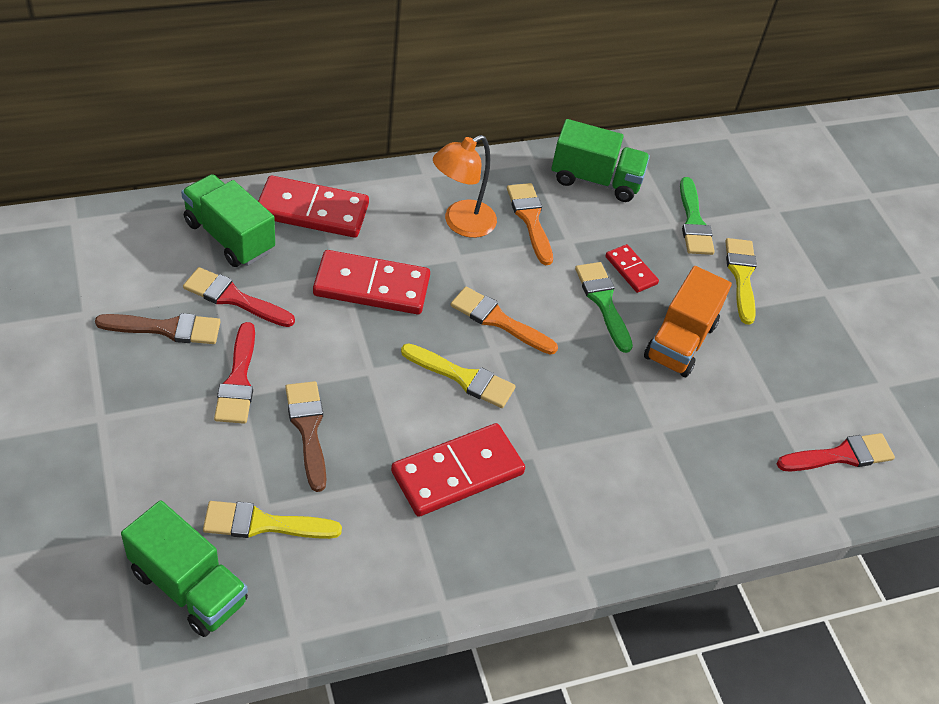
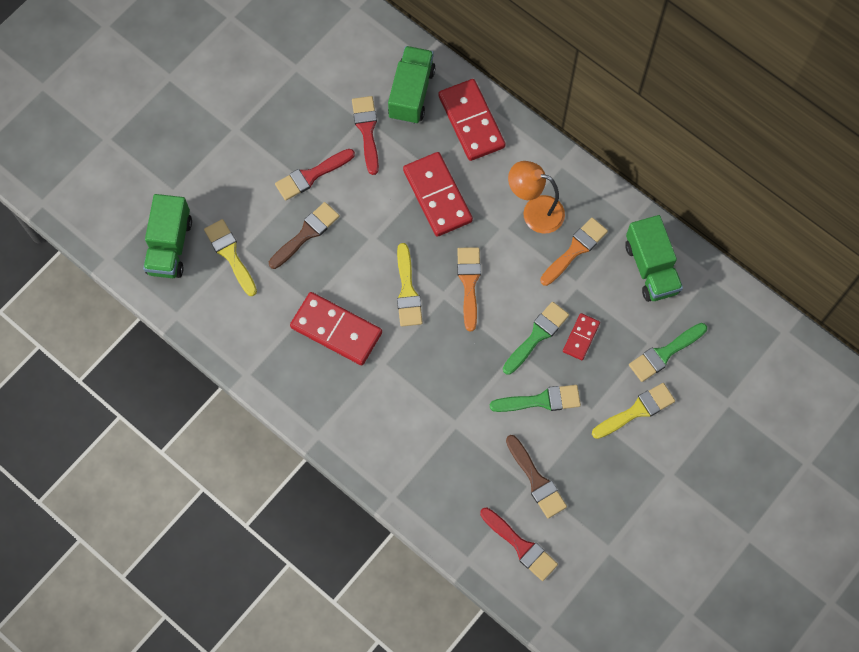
camera: 65 degrees right, 20 degrees up
(166, 328) = (317, 114): brown brush -> brown brush (536, 480)
(680, 341) = (541, 400): orange truck -> green brush

